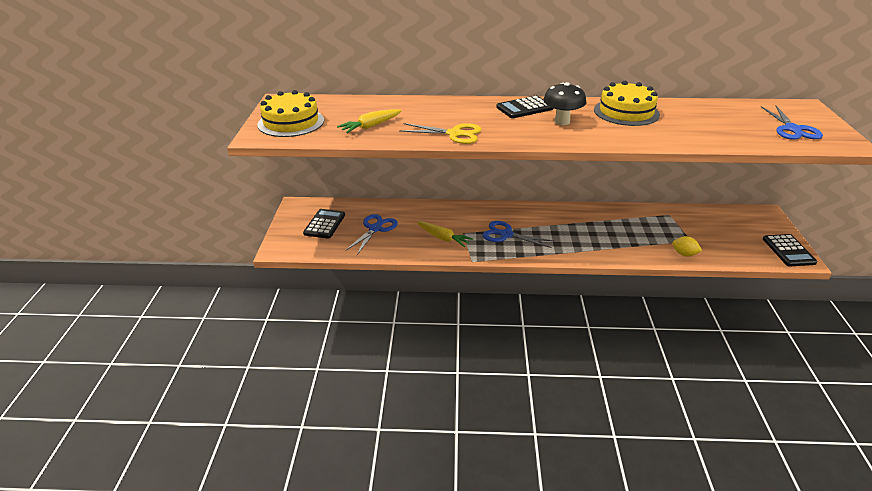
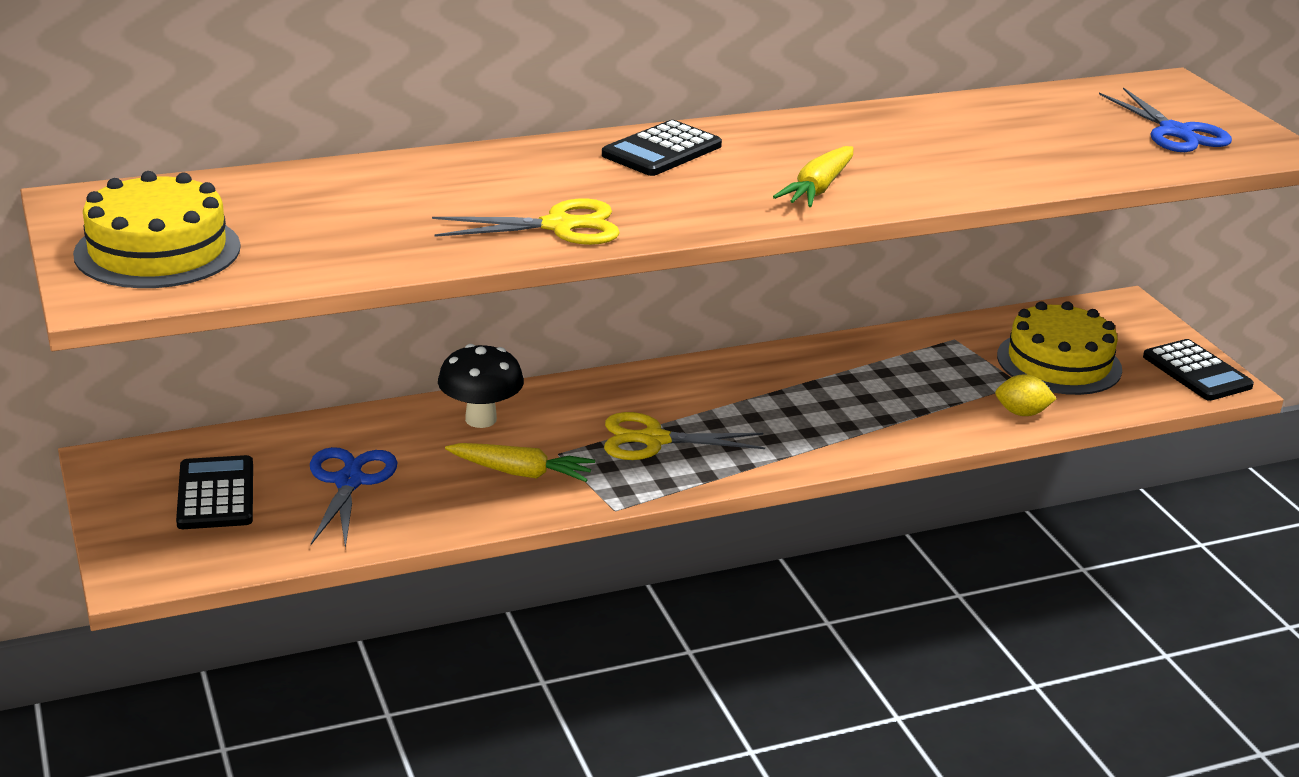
camera: 25 degrees left, 5 degrees down
(371, 126) = (359, 234): yellow carrot -> yellow carrot (818, 188)
(506, 235) = (653, 440): blue scissors -> yellow scissors
(562, 121) = (758, 170): black mushroom -> black mushroom (481, 419)
(626, 112) = (867, 134): yellow cake -> yellow cake (1059, 362)

